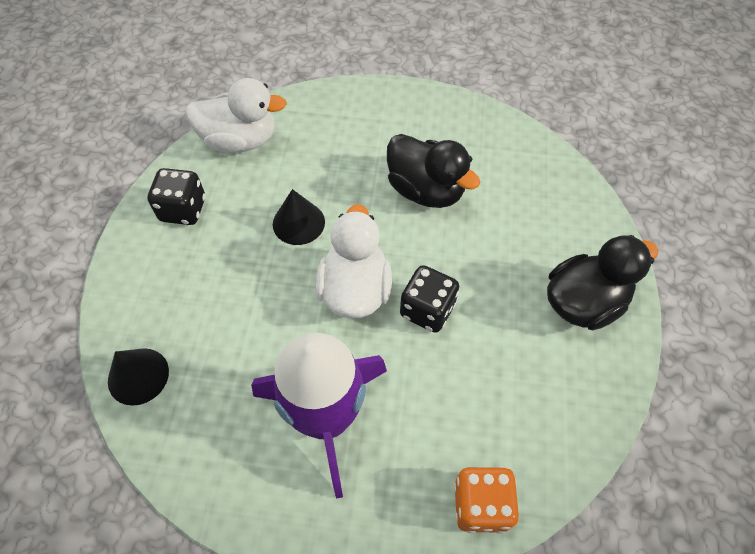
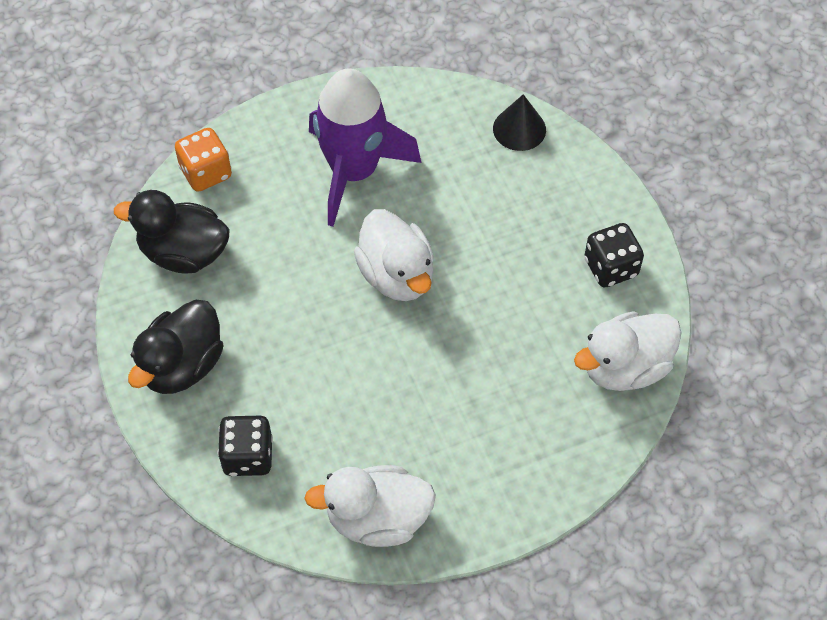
camera: 150 degrees right, 0 degrees up
(298, 223) = (493, 310): black cone -> none
(426, 190) = (392, 408): black duck -> black duck (184, 253)
(427, 310) = (322, 289): black dice -> black dice (248, 456)
(479, 130) = (377, 519): none -> white duck

